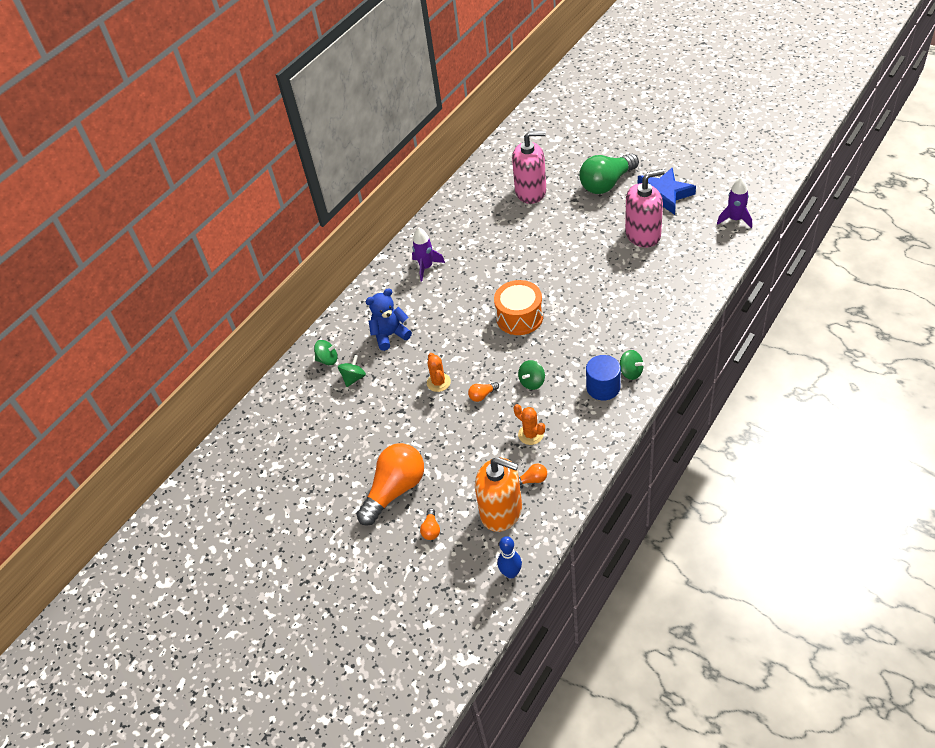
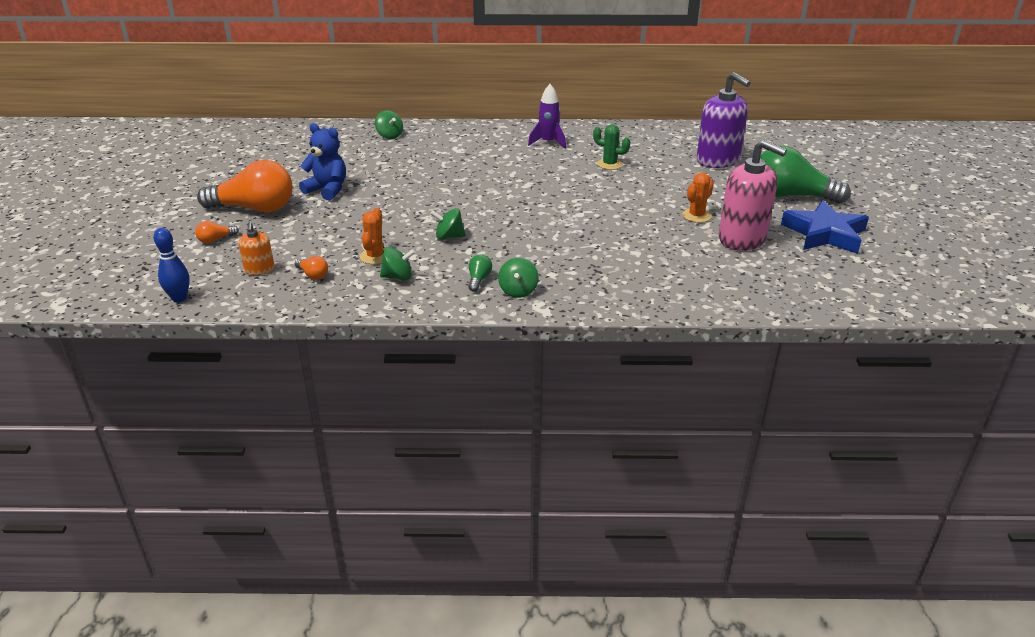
camera: 50 degrees right, 15 degrees down
(353, 378) = (377, 152): green spinning top -> green spinning top (398, 277)
(390, 335) = (445, 152): blue teddy bear -> blue teddy bear (327, 190)
(438, 382) = (406, 190): orange cactus -> orange cactus (696, 216)
(482, 395) = (407, 216): orange light bulb -> none
(491, 249) = (609, 164): none -> green cactus
(501, 511) = (259, 269): orange soap dispenser -> orange soap dispenser, size x0.49
(519, 317) = (533, 204): orange drum -> none
(531, 192) = (718, 160): pink soap dispenser -> purple soap dispenser
(603, 387) = (479, 280): blue cylinder -> green light bulb
(735, 219) = (856, 293): purple rocket -> none

